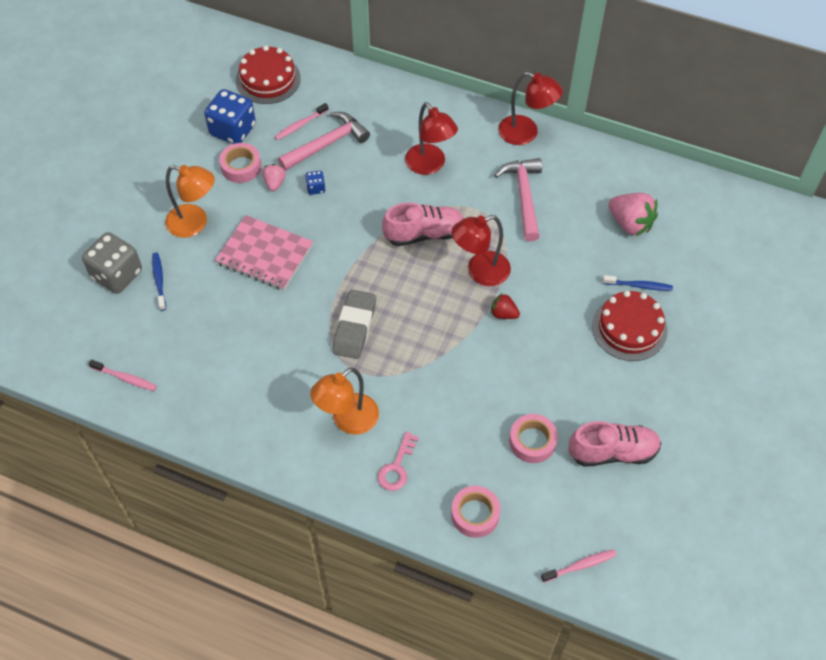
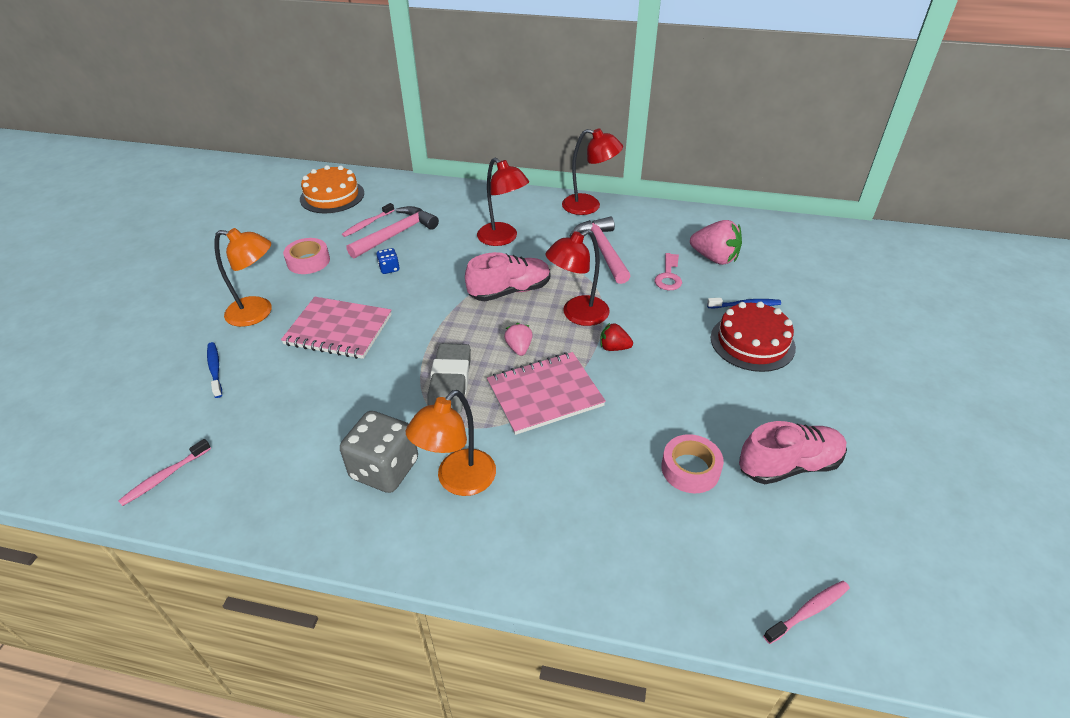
camera: 10 degrees left, 15 degrees down
(117, 275) = (164, 370): grey dice -> grey dice (384, 469)
(125, 378) = (165, 476): pink toothbrush -> pink toothbrush turned 120 degrees clockwise
(233, 130) = (298, 235): blue dice -> none
(268, 79) = (332, 196): red cake -> orange cake
(275, 183) = (345, 270): pink strawberry -> pink strawberry (519, 348)
(397, 467) = (531, 526): pink key -> pink key (668, 276)
(432, 352) = (545, 394): none -> pink notebook
(475, 514) = (648, 568): pink tape -> none

